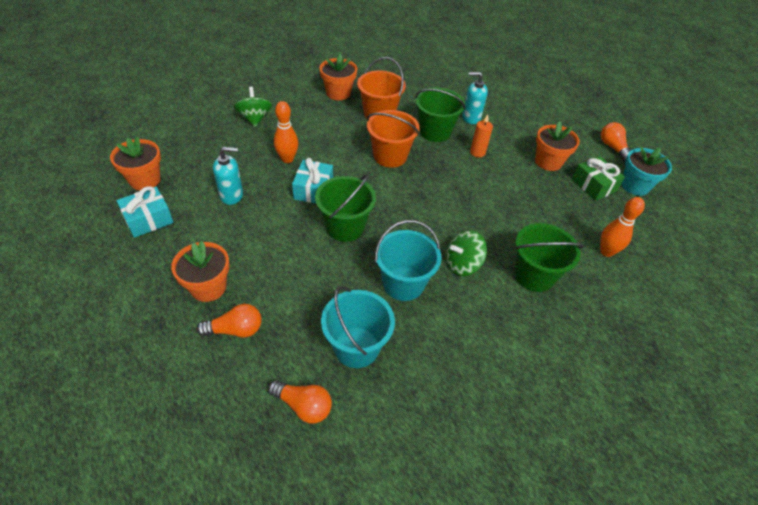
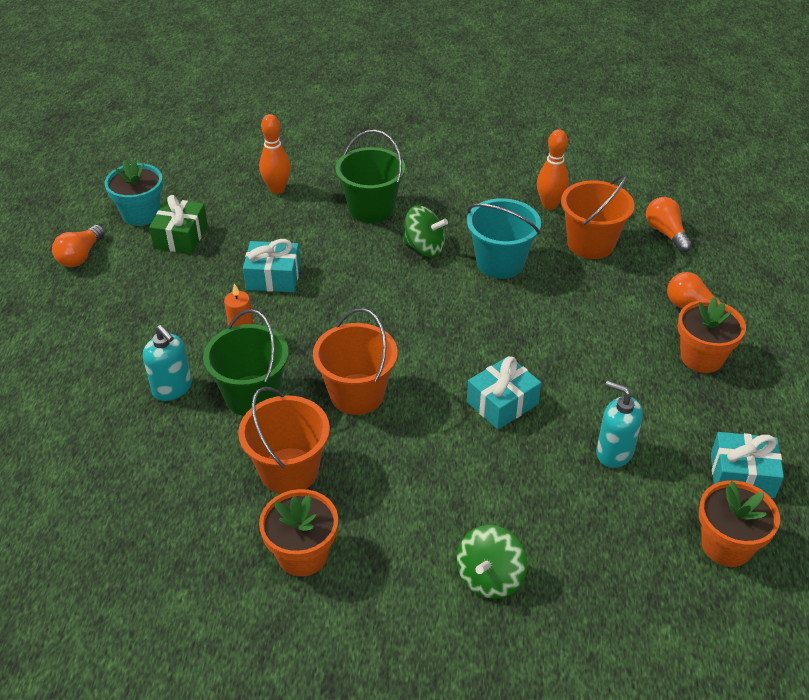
camera: 135 degrees left, 5 degrees down
(287, 159) = (498, 467): orange bowling pin -> orange bowling pin (550, 205)
(345, 227) = (506, 340): green bucket -> none
(356, 347) = (590, 244): turquoise bucket -> orange bucket
(513, 191) = (273, 277): none -> turquoise gift
(548, 162) = (181, 282): orange flower pot -> none

